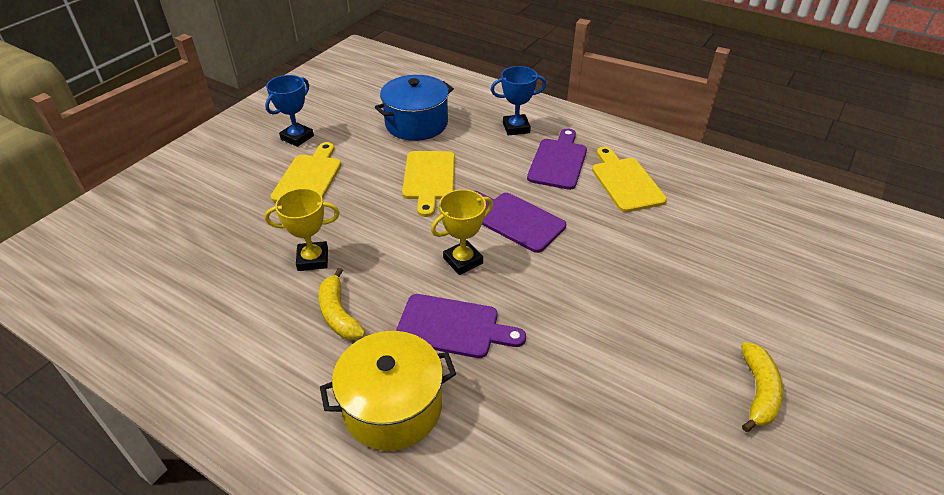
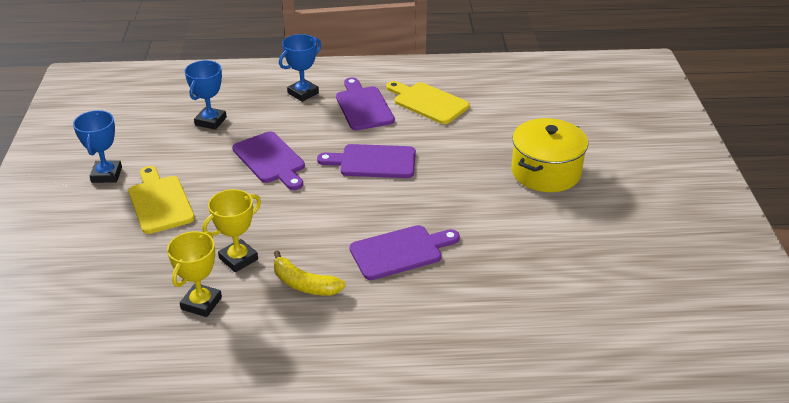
camera: 35 degrees left, 5 degrees down
(392, 407) = (410, 318): yellow pot -> yellow pot (545, 172)
(416, 124) = (211, 121): blue pot -> blue trophy
(429, 178) = (270, 160): yellow cutting board -> purple cutting board
(463, 261) = (362, 206): yellow trophy -> yellow trophy (201, 303)
(758, 392) = (622, 197): yellow banana -> none

